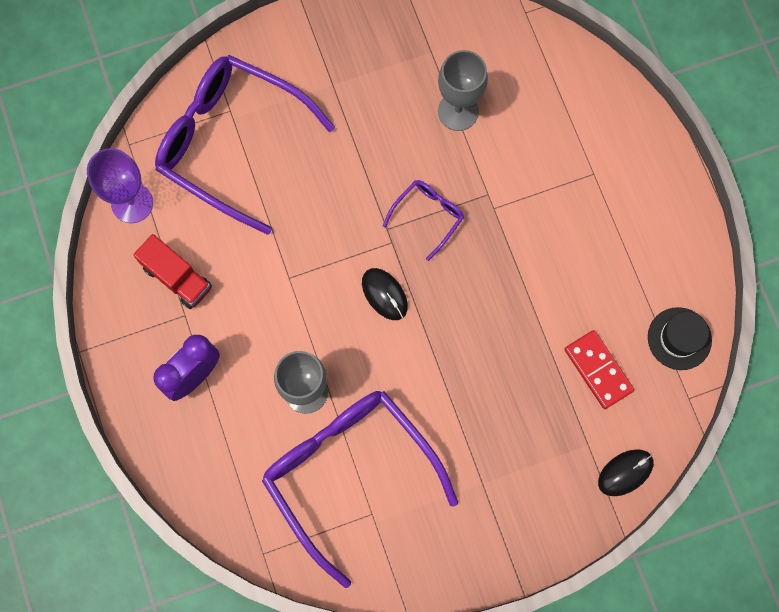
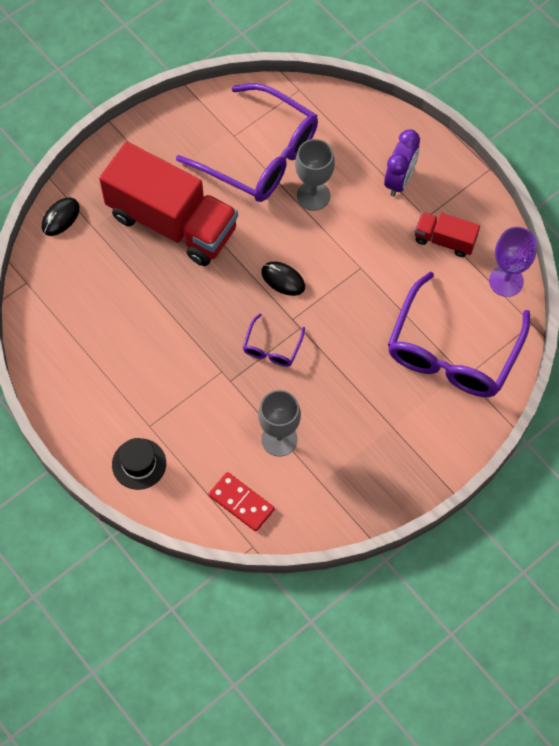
camera: 160 degrees right, 10 degrees down
(231, 142) = (452, 352): purple glasses -> purple glasses turned 105 degrees clockwise
(490, 417) = (172, 222): none -> red truck
(598, 370) = (101, 279): red domino -> red domino (241, 502)
(679, 338) = (44, 322): black hat -> black hat (139, 464)

